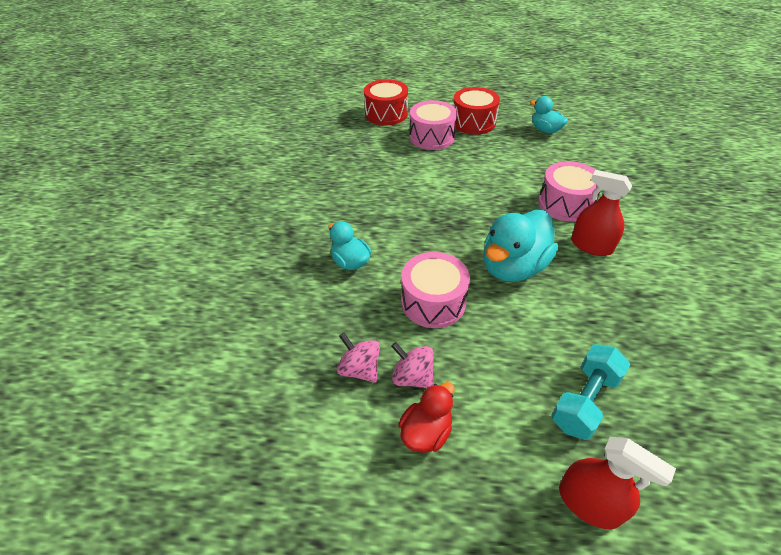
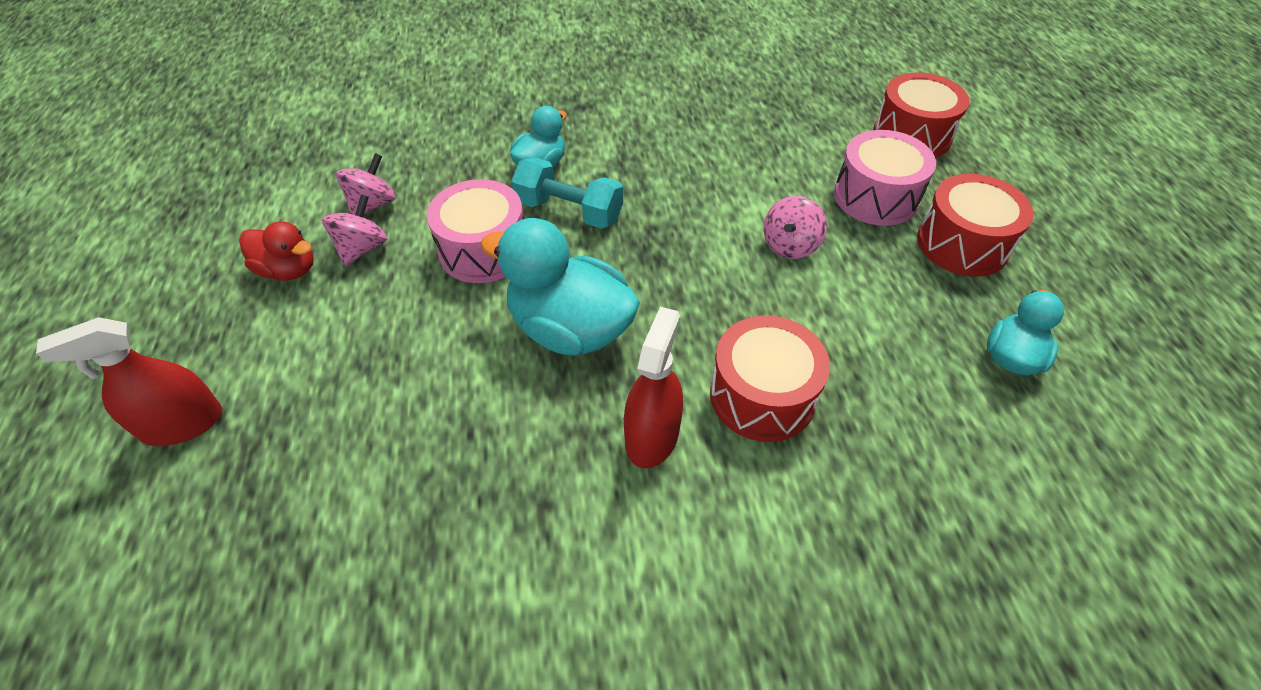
camera: 75 degrees right, 5 degrees up
(461, 172) = (790, 245): none -> pink spinning top
(565, 203) = (762, 395): pink drum -> red drum
(584, 400) = (325, 421): turquoise dumbbell -> turquoise dumbbell (569, 211)
(589, 503) = (183, 424): red spray bottle -> red spray bottle turned 45 degrees clockwise

